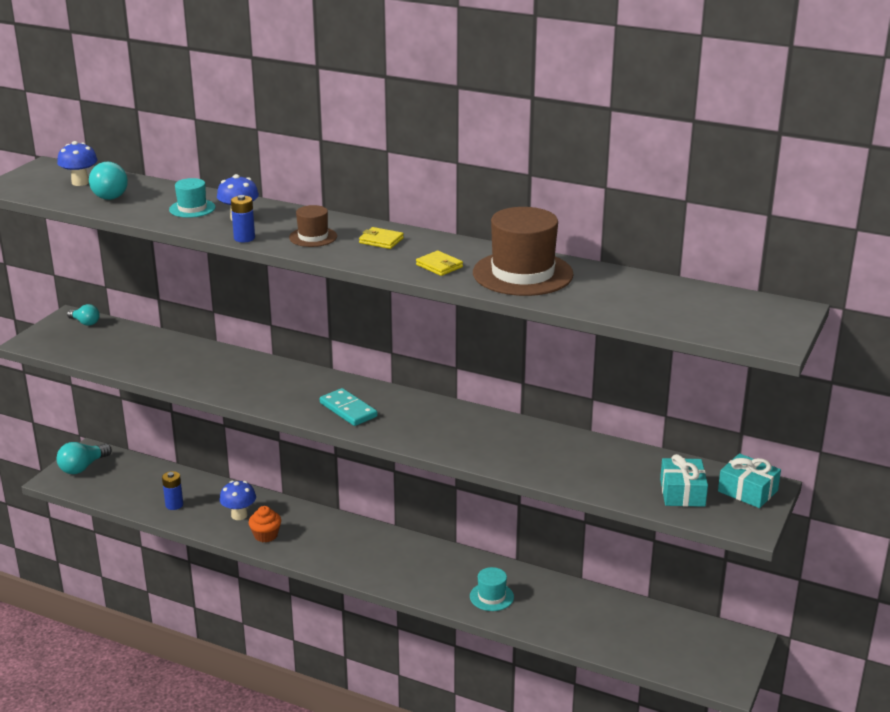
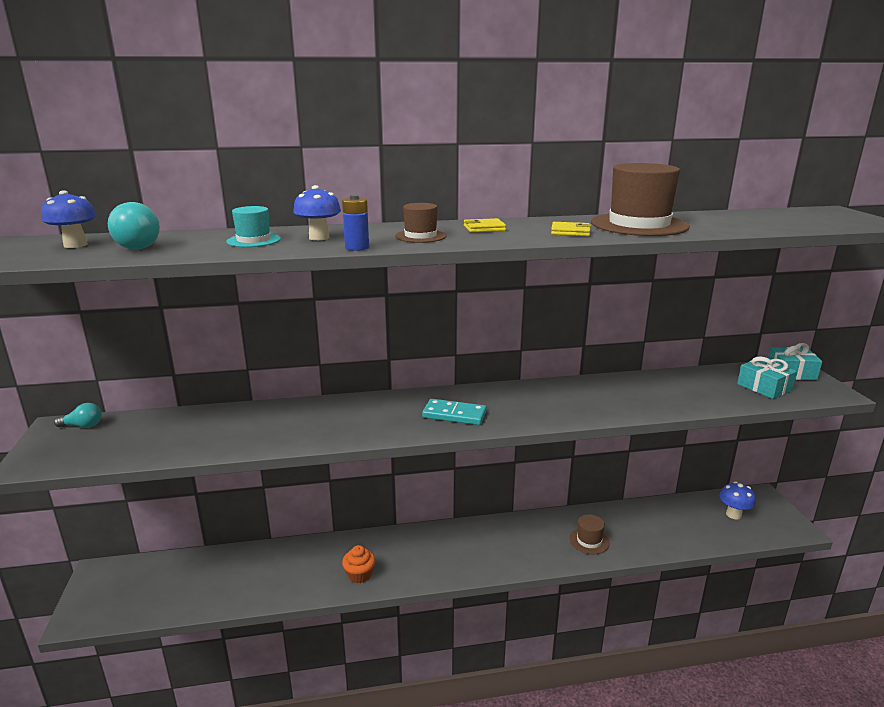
camera: 35 degrees left, 5 degrees down
(83, 467) = (102, 591): turquoise light bulb -> none
(174, 505) = (241, 586): blue battery -> none
(239, 515) = (316, 567): blue mushroom -> blue mushroom (733, 514)
(491, 596) = (589, 541): turquoise hat -> brown hat

